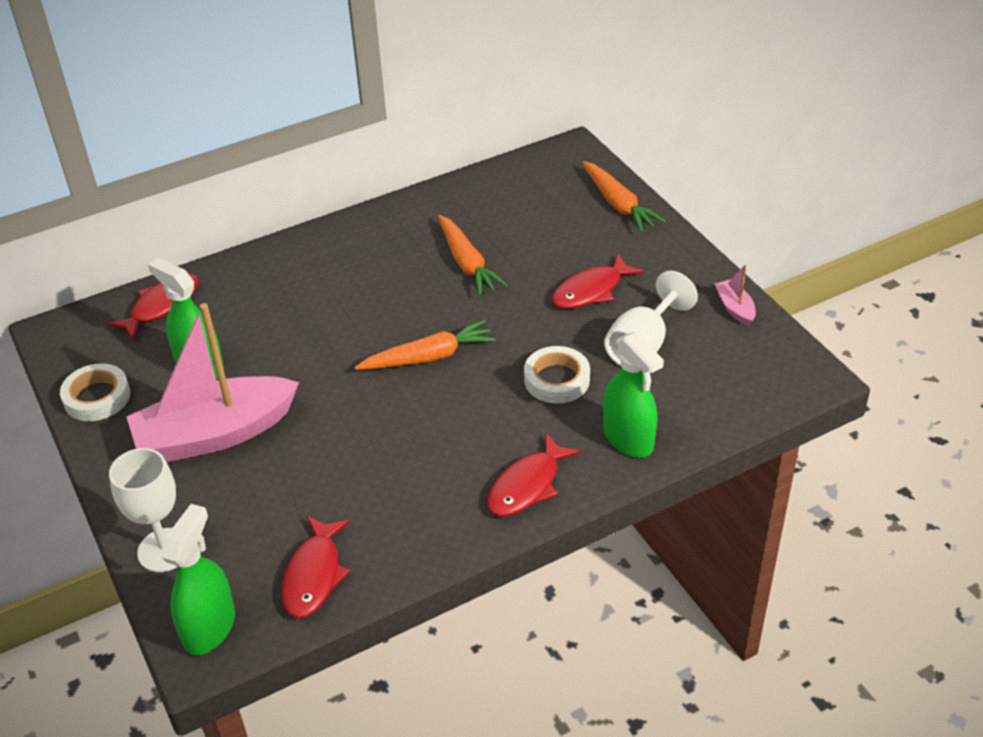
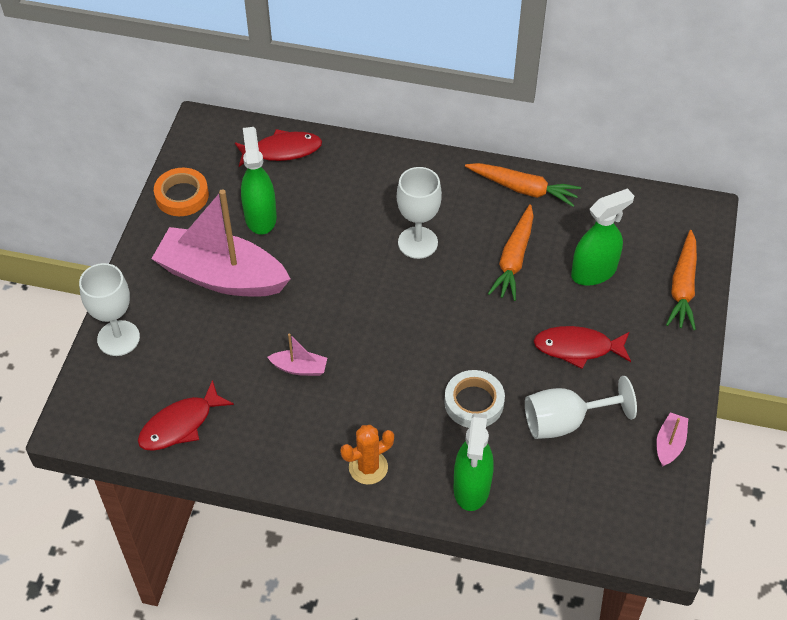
camera: 40 degrees right, 10 degrees up
(97, 397) = (182, 196): white tape -> orange tape
(209, 628) = (93, 412): green spray bottle -> green spray bottle (594, 272)
(371, 299) = (417, 242): none -> white goblet
(376, 455) = (299, 368): none -> pink boat
(428, 357) = (408, 318): orange carrot -> orange carrot (523, 189)
(527, 485) = (368, 467): red fish -> orange cactus

